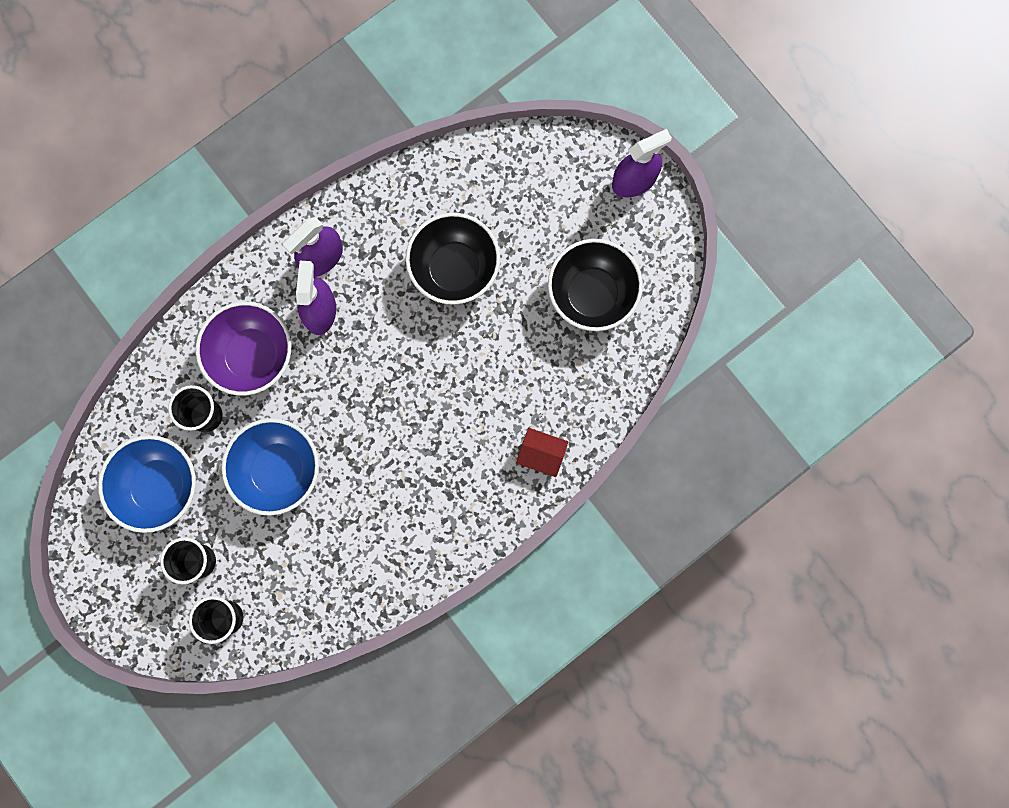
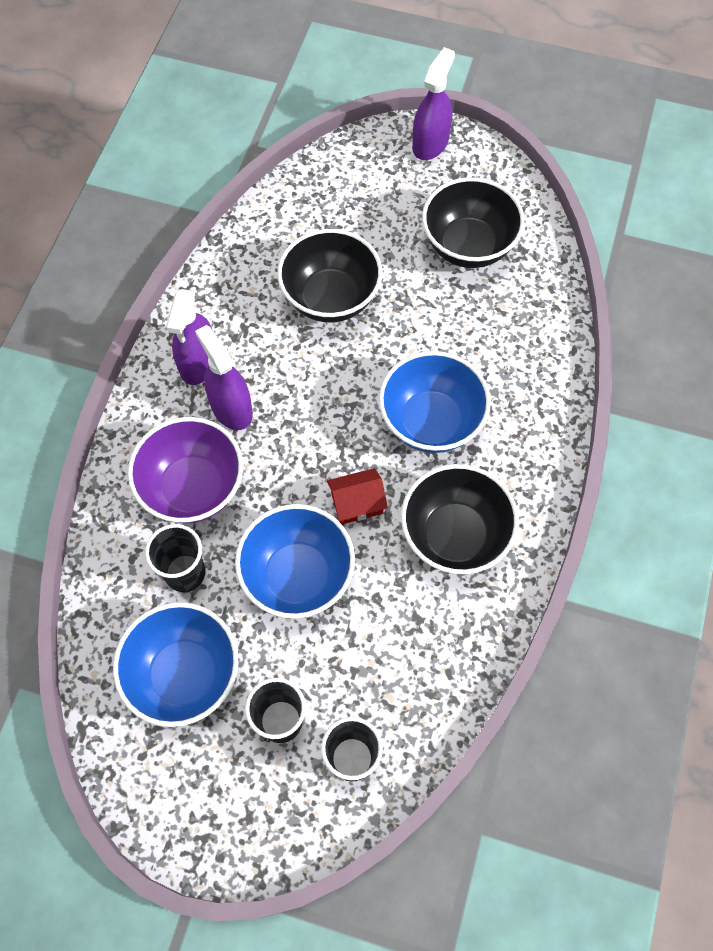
camera: 35 degrees left, 15 degrees down
(405, 516) = (455, 535): none -> black bowl
(453, 420) = (431, 422): none -> blue bowl
(541, 454) = (534, 399): red house -> red house (357, 503)

